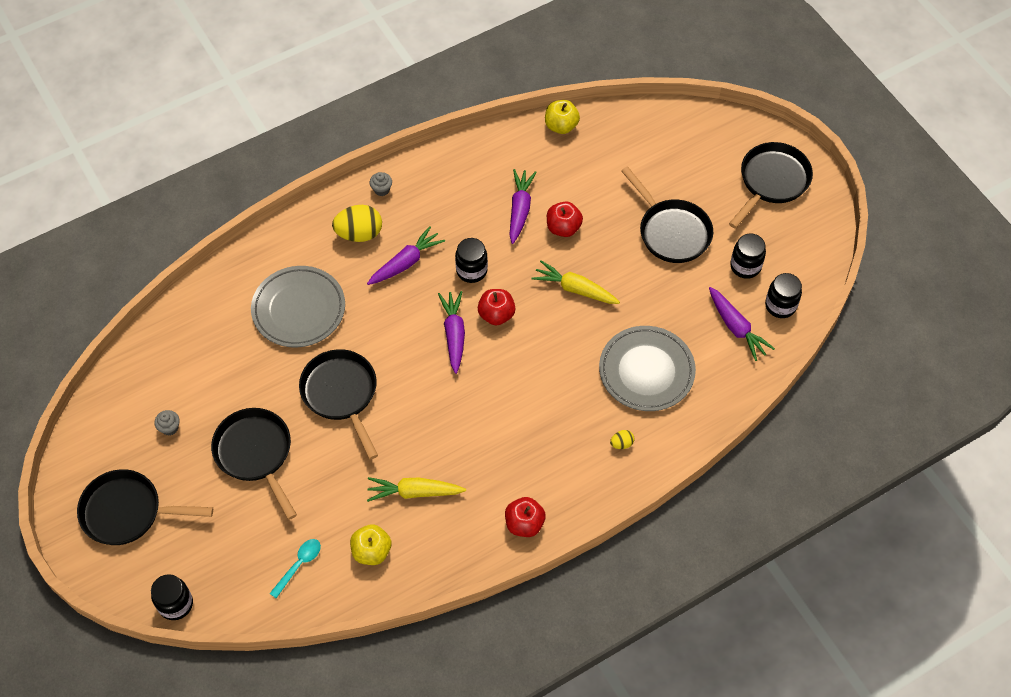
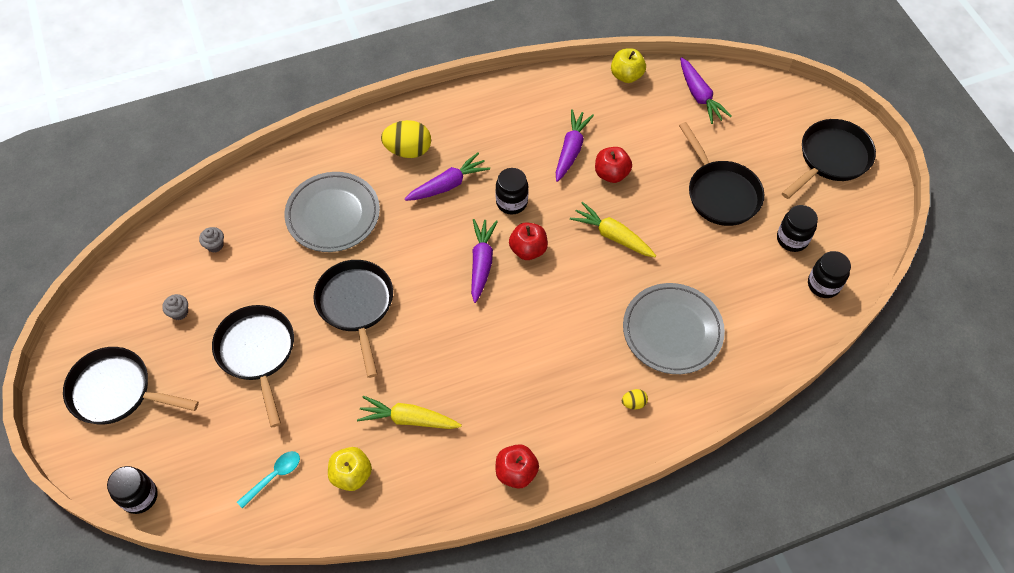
camera: 10 degrees right, 0 degrees up
(381, 190) = (439, 111): grey cupcake -> grey cupcake (215, 245)
(736, 327) = (773, 300): purple carrot -> purple carrot (699, 96)

